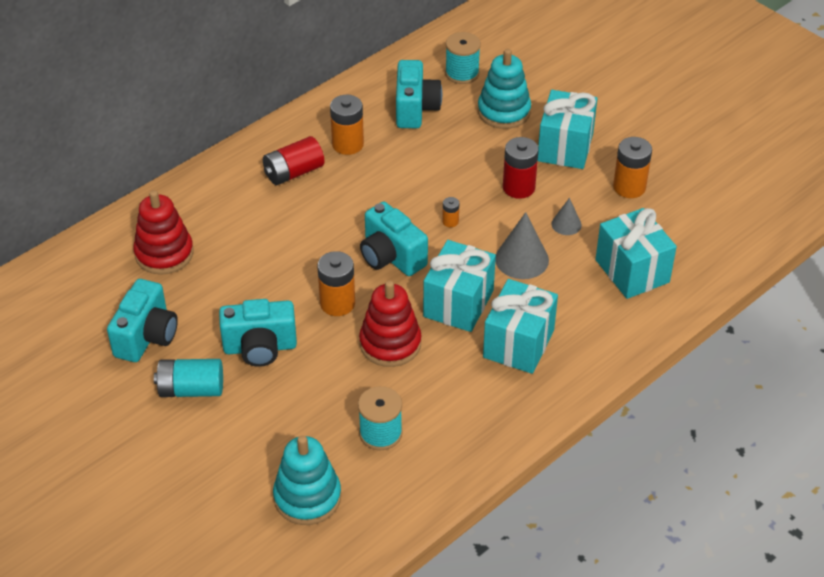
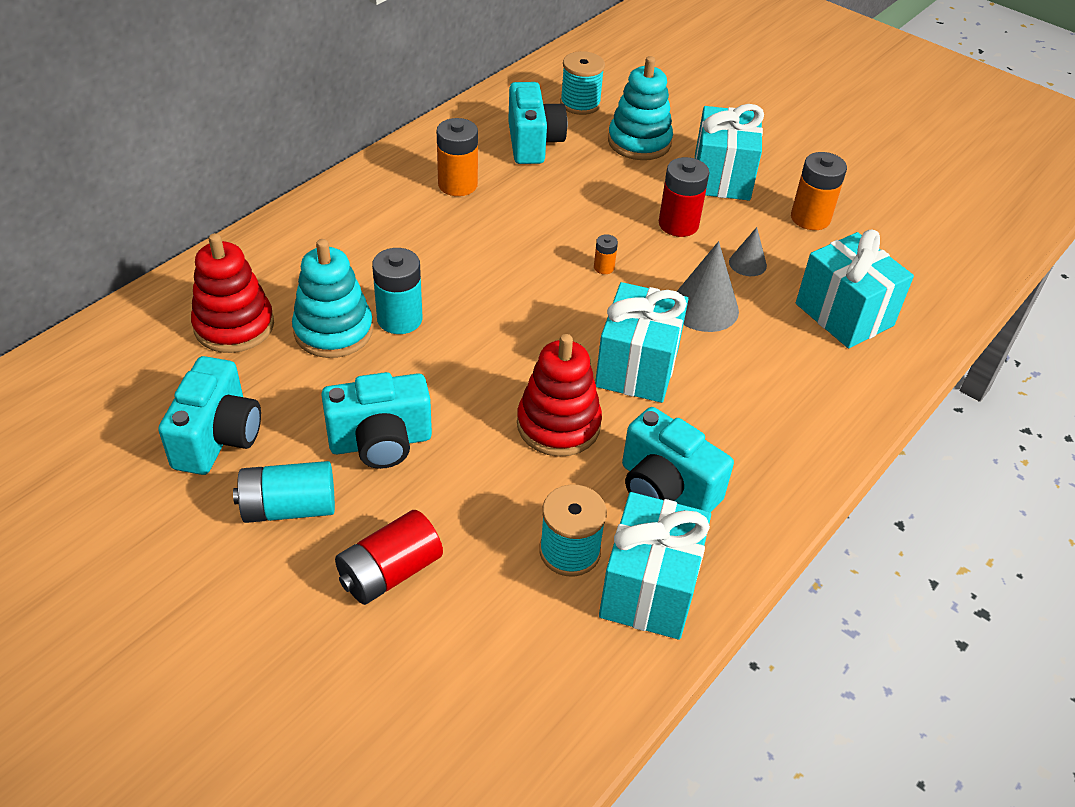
camera: 10 degrees left, 0 degrees up
(286, 255) = (399, 319): none -> turquoise battery
(293, 172) = (394, 219): red battery -> red battery (390, 572)
(307, 497) = (481, 658): turquoise stacking toy -> turquoise stacking toy (333, 331)
(337, 303) = (478, 376): orange battery -> none
(391, 257) = (537, 314): turquoise camera -> turquoise camera (666, 488)
(518, 344) = (728, 414): turquoise gift -> turquoise gift (649, 589)

